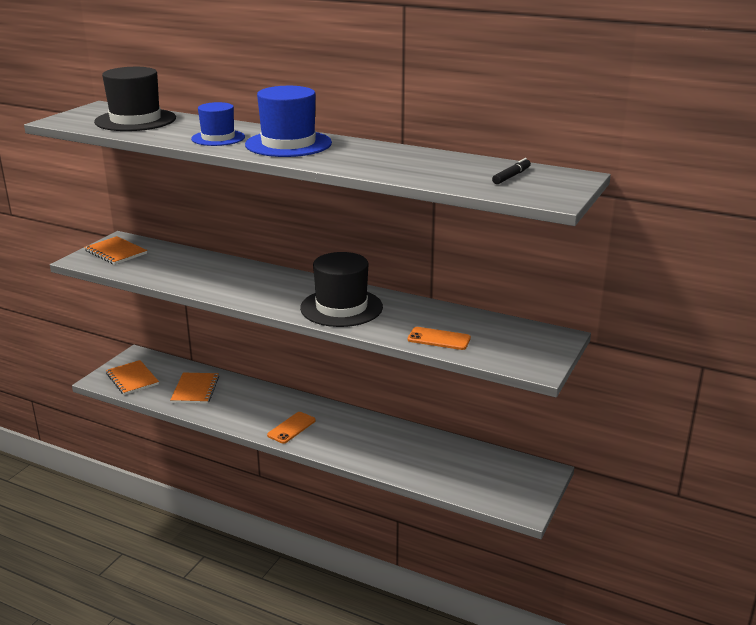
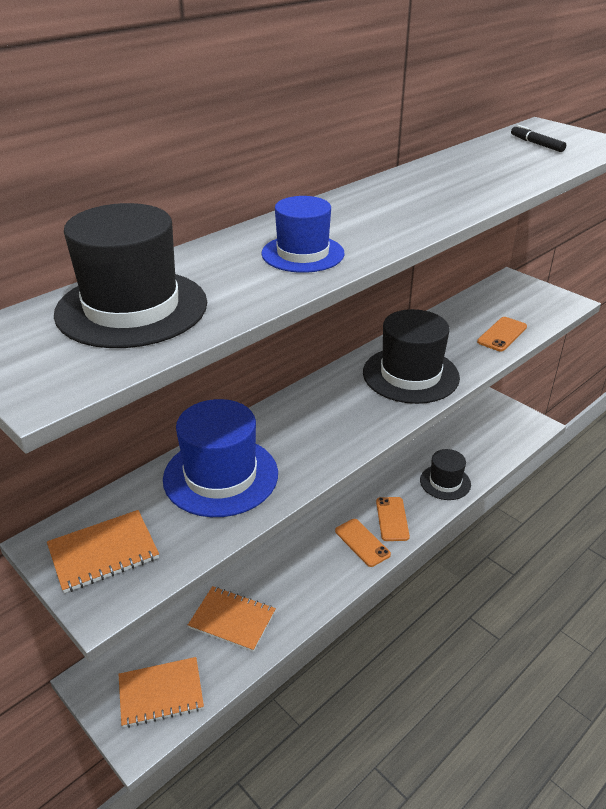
camera: 70 degrees left, 10 degrees up
(288, 144) = (364, 216): blue hat -> blue hat (221, 476)
(326, 438) = (392, 519): none -> orange phone
(390, 459) = (445, 482): none -> black hat

